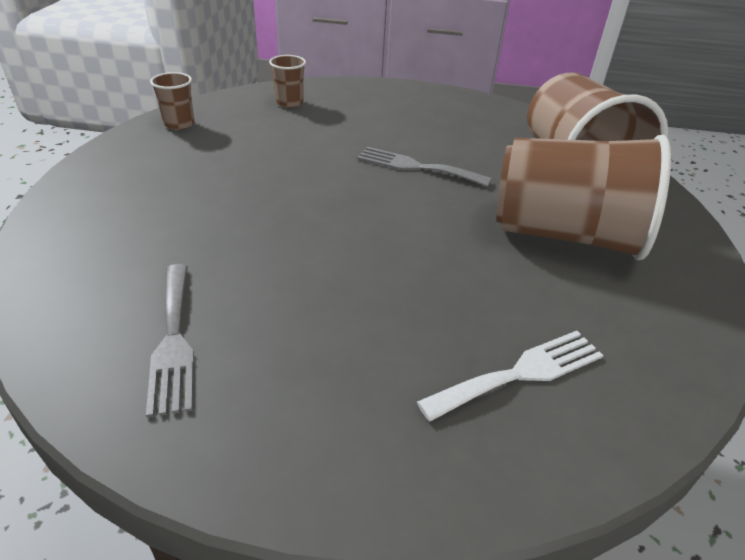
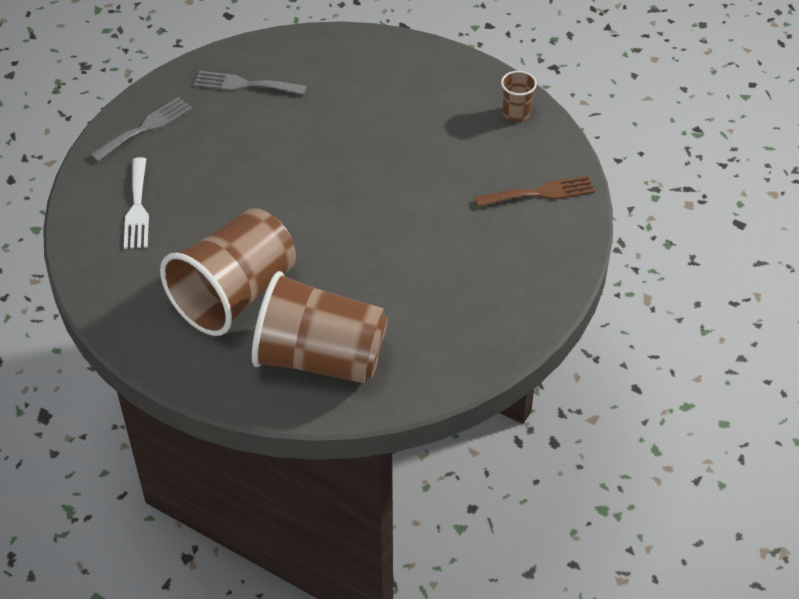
camera: 115 degrees right, 10 degrees up
(289, 103) = (540, 193): brown cup -> brown fork
(416, 167) = (374, 244): grey fork -> grey fork (145, 128)

